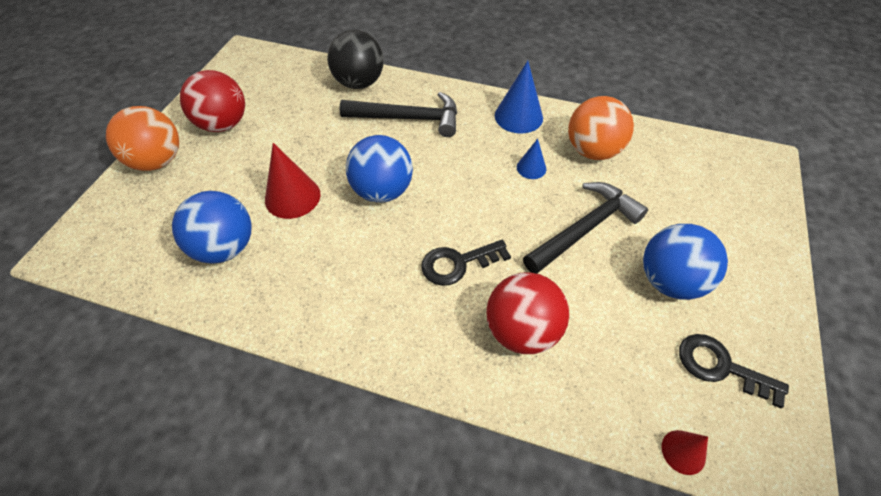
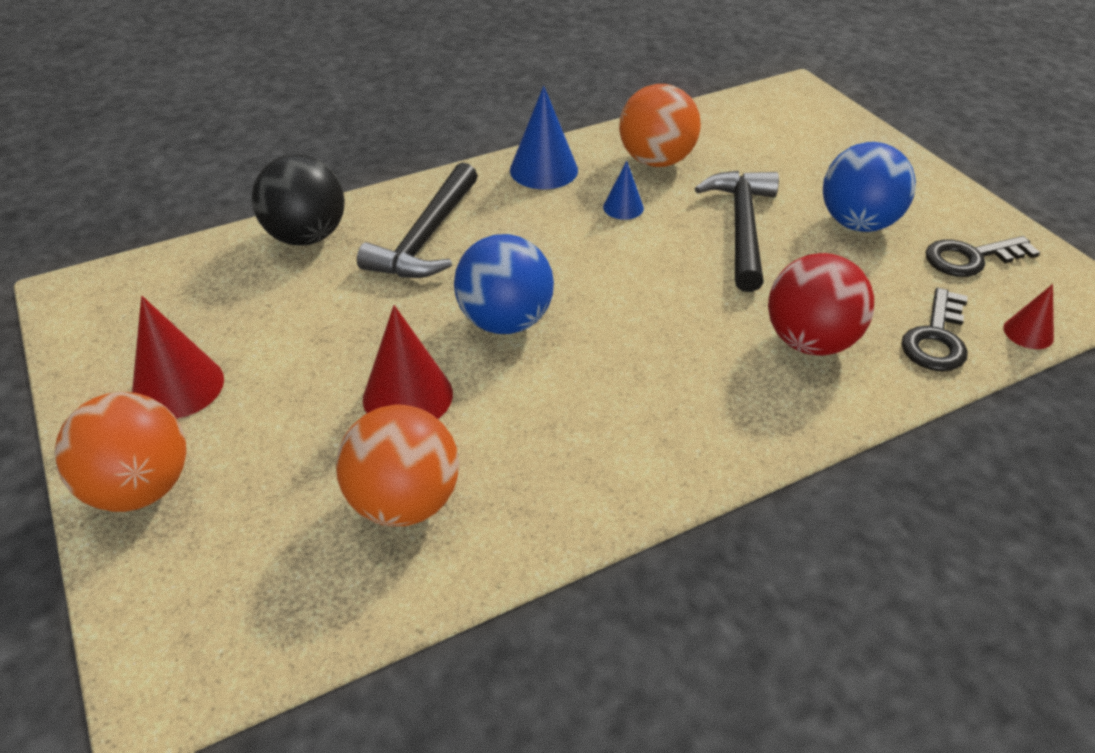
camera: 45 degrees left, 10 degrees down
(223, 124) = (178, 386): red ball -> red cone
(225, 248) = (404, 502): blue ball -> orange ball
(408, 118) = (426, 238): black hammer -> black hammer turned 150 degrees clockwise
(458, 263) = (679, 330): black key -> black key (936, 338)

